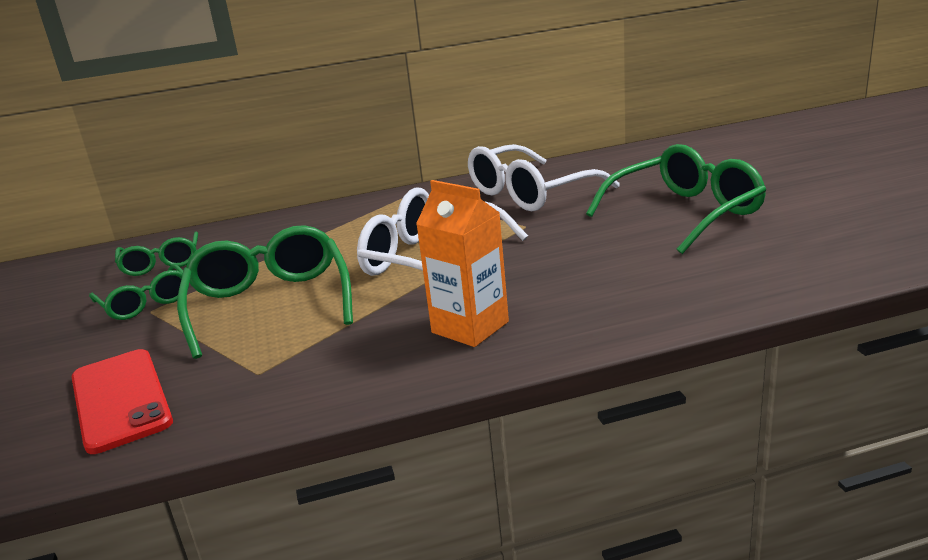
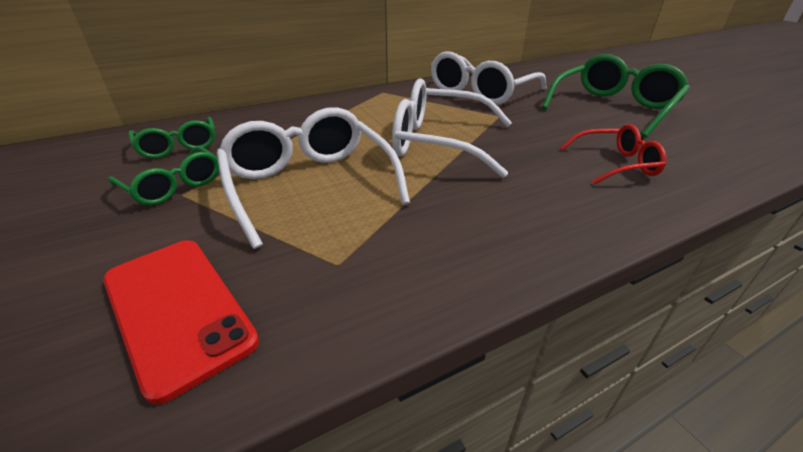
camera: 15 degrees left, 10 degrees up
(269, 304) = (310, 185): green glasses -> white glasses
(470, 327) = (526, 204): orange carton -> none
(610, 286) = (615, 164): none -> red glasses

